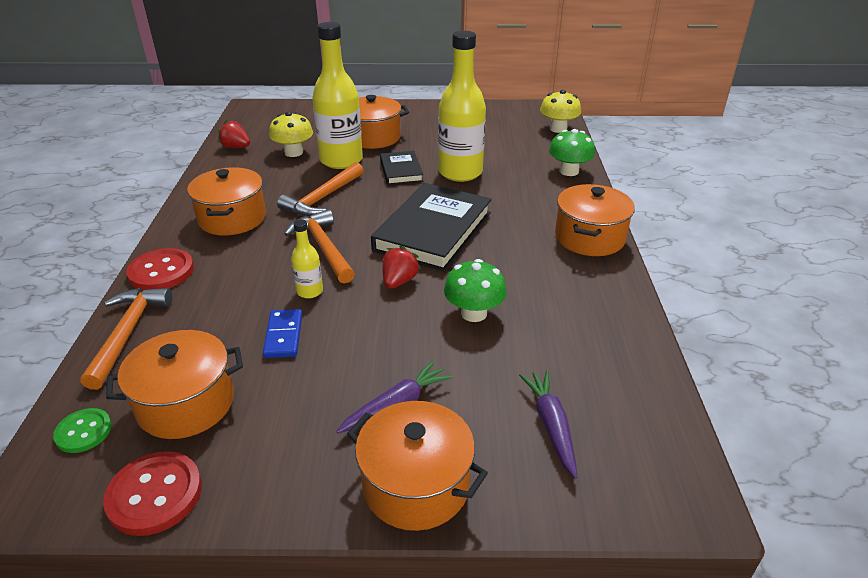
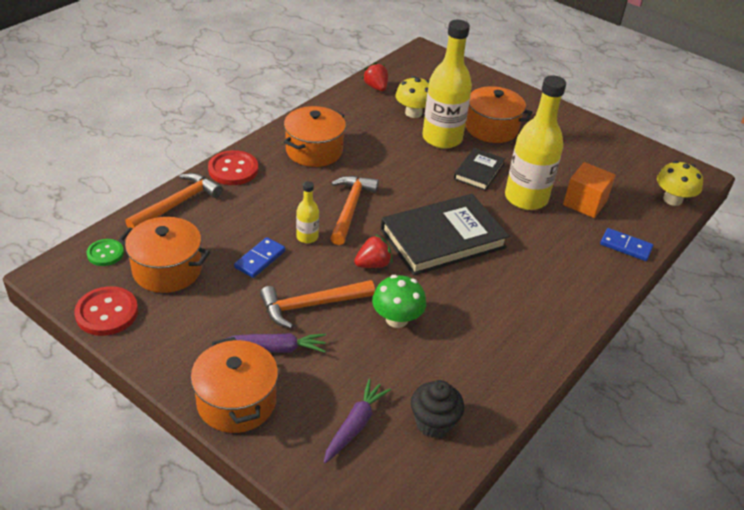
camera: 35 degrees right, 5 degrees up
(322, 198) = (392, 166): orange hammer -> orange hammer (311, 305)
(505, 157) = (584, 203): none -> orange cube
(569, 171) = (625, 246): green mushroom -> blue domino
(589, 238) = (562, 315): orange pot -> none
(608, 377) = (433, 423): none -> black cupcake

